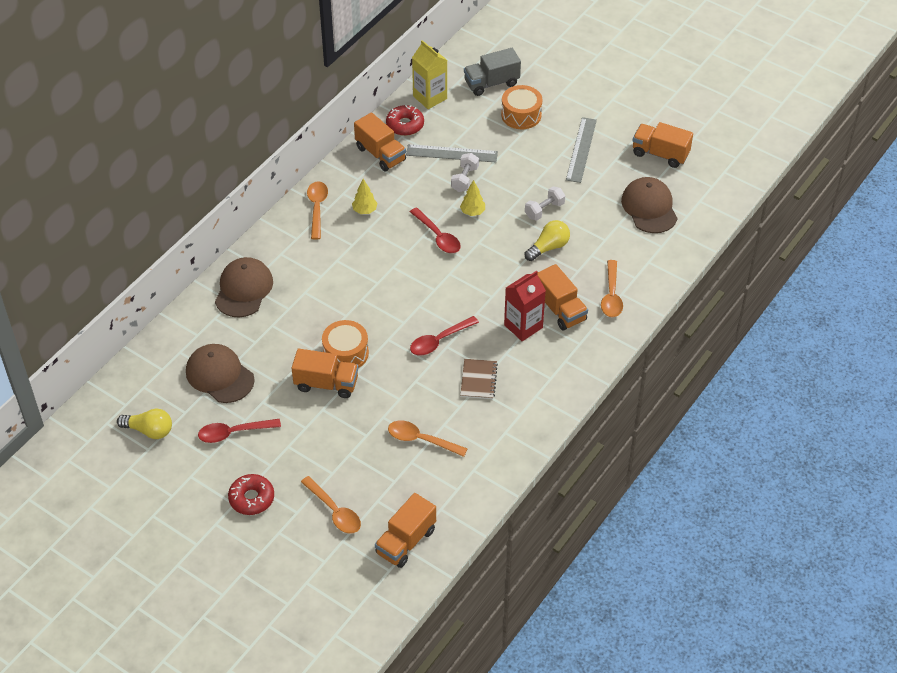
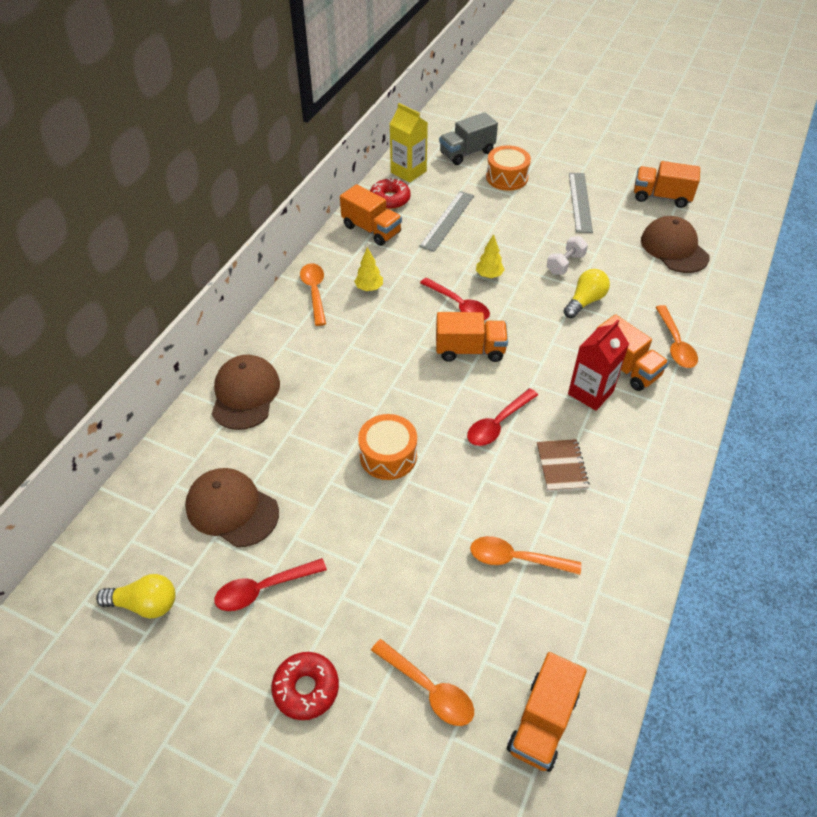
camera: 10 degrees left, 0 degrees up
(326, 384) = (373, 499): orange truck -> orange truck (470, 350)
(451, 153) = (447, 220): grey ruler -> grey ruler turned 60 degrees counterclockwise
(464, 179) = (469, 243): white dumbbell -> none

